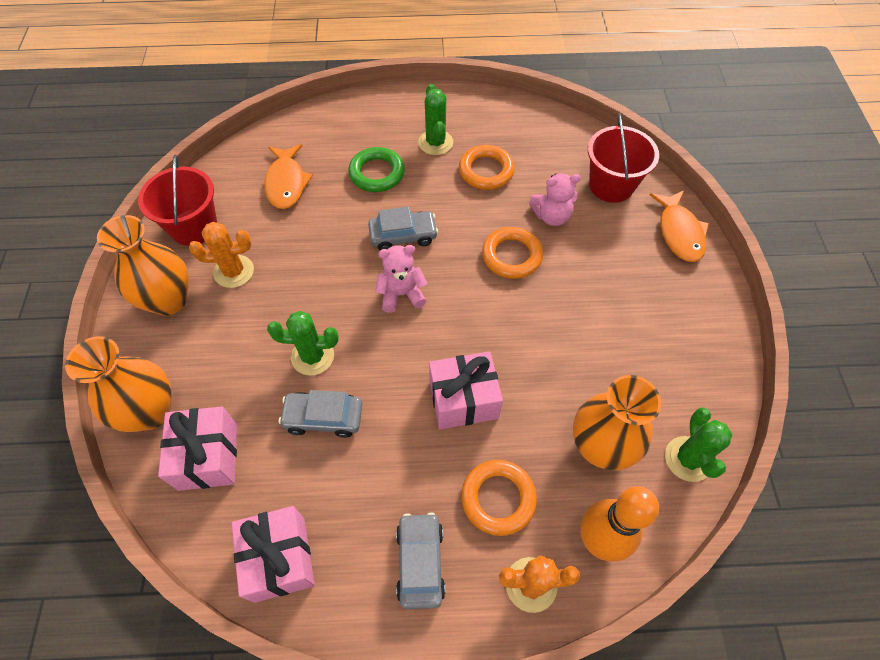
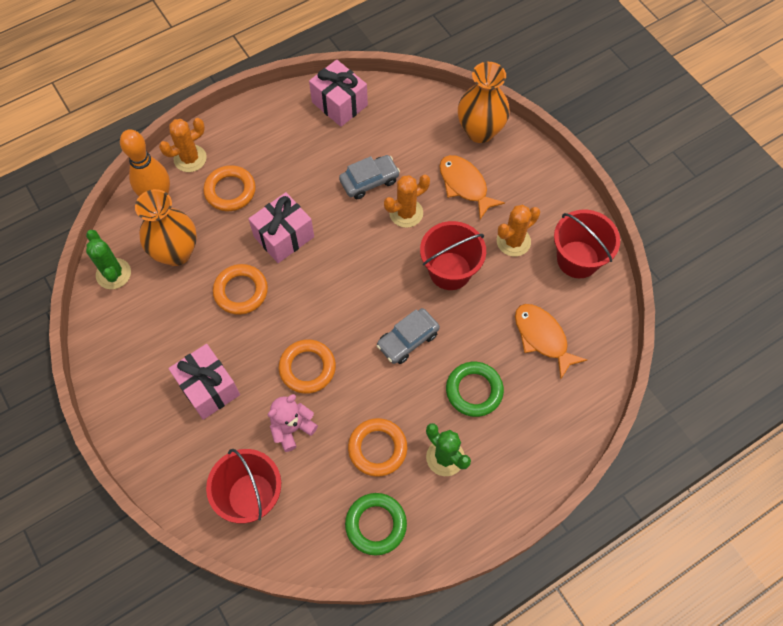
camera: 150 degrees right, 5 degrees up
(169, 300) = (538, 198): orange vase -> none
(208, 456) = (422, 127): pink gift -> pink gift (208, 388)
(312, 356) = (406, 213): green cactus -> orange cactus
(317, 275) = (450, 271): none -> red bucket
(401, 294) = (375, 289): pink teddy bear -> none
(420, 562) = (259, 139): grey car -> none
(518, 128) = (376, 524): none -> green ring
(543, 361) = (241, 291): none -> orange ring
(679, 233) = (169, 472): orange fish -> orange fish (465, 185)

